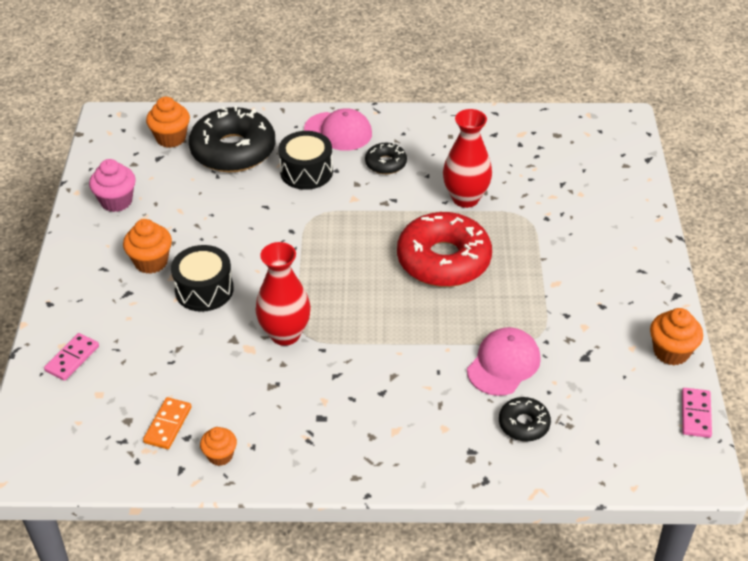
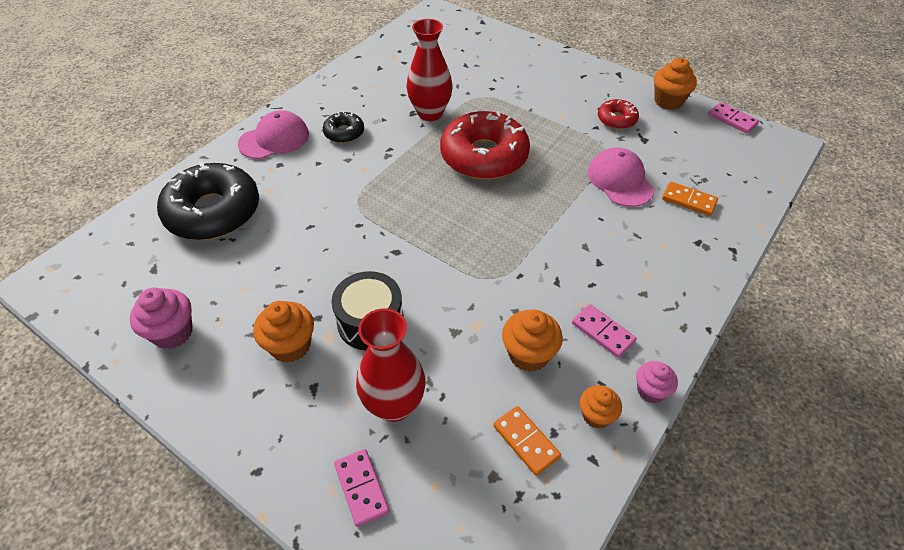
camera: 55 degrees left, 5 degrees up
(171, 138) = (139, 246): orange cupcake -> orange cupcake (528, 354)
(269, 480) = (651, 391): none -> pink cupcake
(285, 334) = (480, 291): red vase -> red vase (394, 405)
(305, 426) = (602, 332): none -> pink domino
(306, 172) = (298, 180): black drum -> none
(524, 424) = (688, 201): black donut -> orange domino
(595, 325) = (616, 119): none -> red donut

